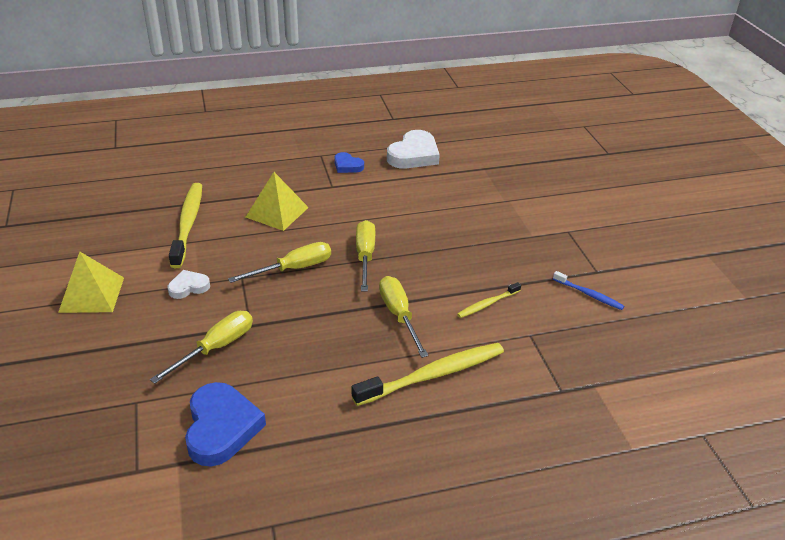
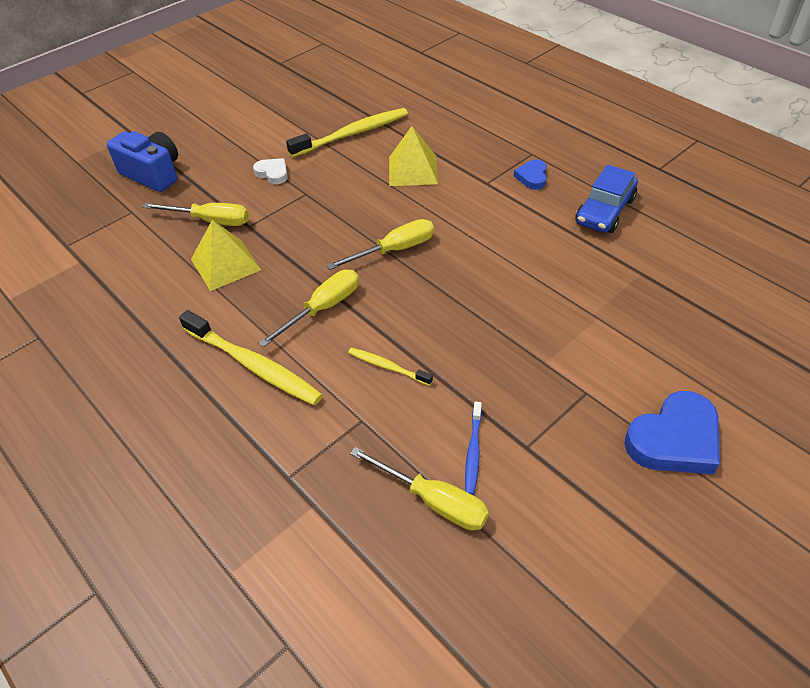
camera: 65 degrees right, 10 degrees up
(87, 368) = (153, 174): none -> blue camera
(92, 294) = (231, 135): yellow pyramid -> yellow pyramid (225, 264)
(221, 427) = (125, 265): blue heart -> blue heart (674, 439)
(293, 268) = (340, 216): yellow screwdriver -> yellow screwdriver (433, 501)
(414, 155) = (605, 211): white heart -> blue car

